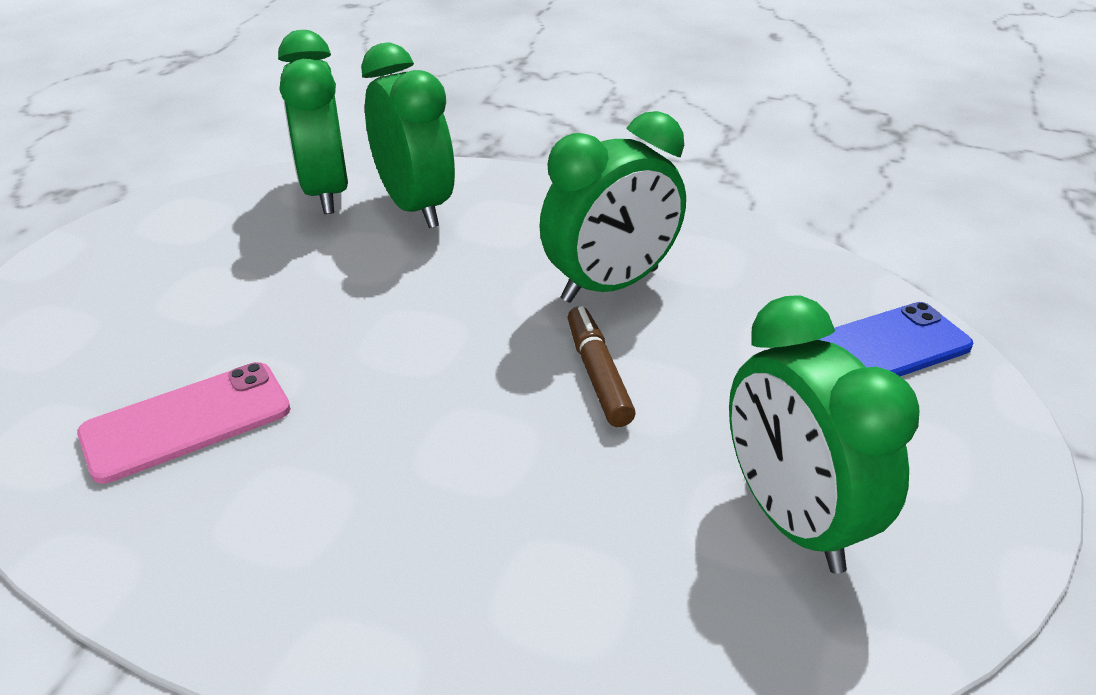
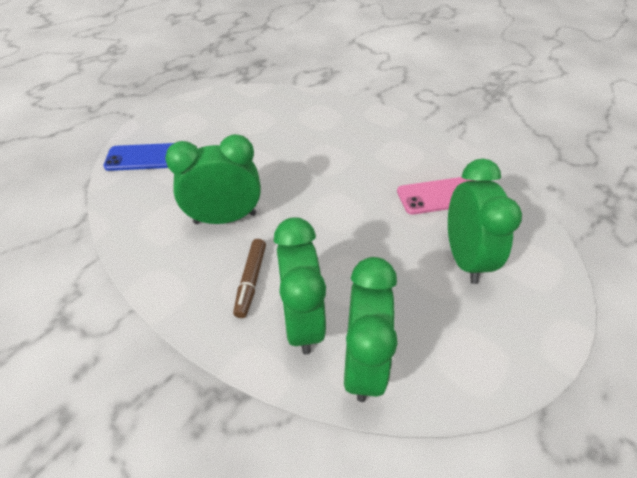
camera: 160 degrees left, 10 degrees up
(598, 374) = (265, 175): brown marker -> brown marker (251, 281)
(792, 519) = (241, 117): green clock -> green clock (464, 258)

